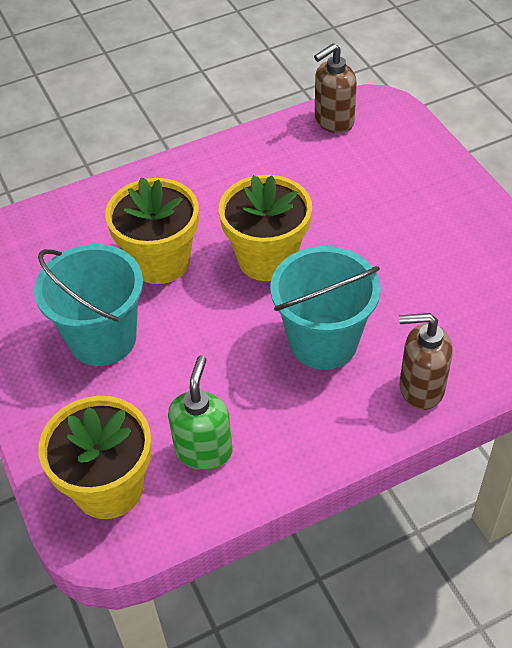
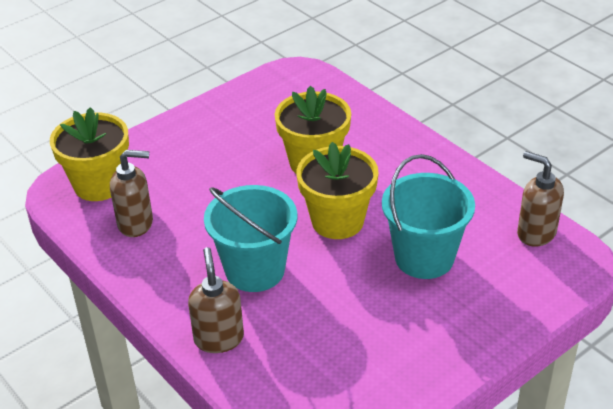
camera: 75 degrees right, 10 degrees down
(102, 338) = (228, 151): turquoise bucket -> turquoise bucket (424, 257)
(204, 450) = (136, 223): green soap dispenser -> brown soap dispenser

